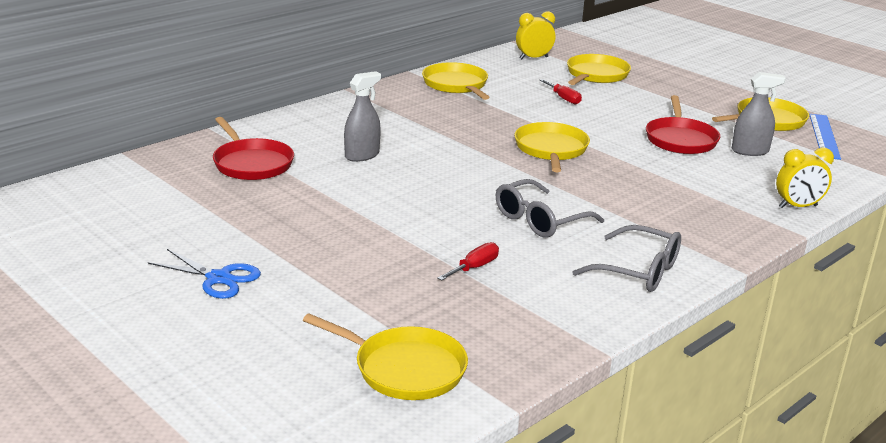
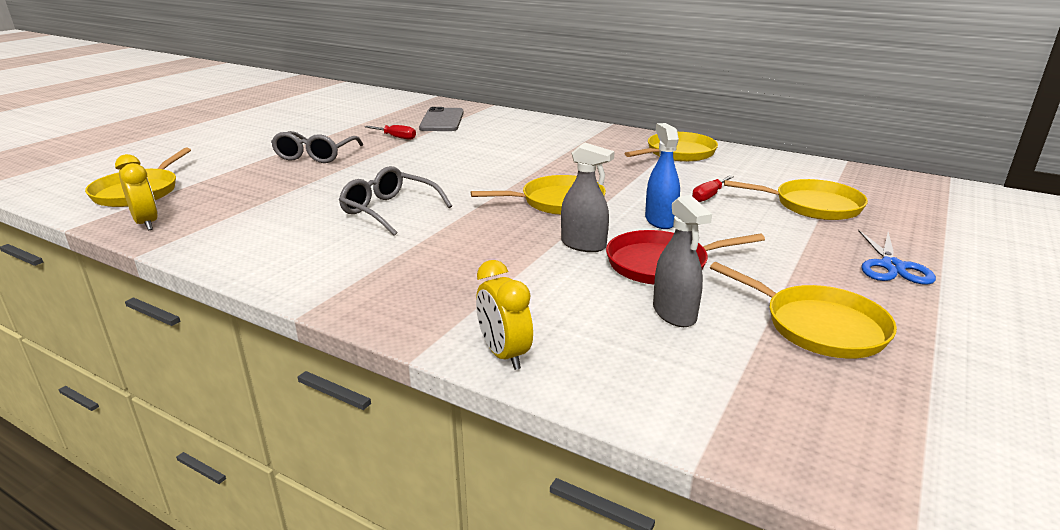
camera: 75 degrees right, 0 degrees up
(218, 278) = (267, 136): blue scissors -> blue scissors (892, 266)
(251, 163) = (442, 120): red pan -> grey phone
(362, 155) = (481, 143): grey spray bottle -> grey spray bottle (583, 245)
(474, 267) = (291, 196): red screwdriver -> red screwdriver (396, 137)
(533, 58) = (813, 173): yellow clock -> yellow clock (146, 223)
(605, 124) = (660, 220): none -> blue spray bottle
(638, 271) = (292, 259): grey glasses -> grey glasses (315, 156)
(824, 136) = (820, 383): blue ruler -> none

